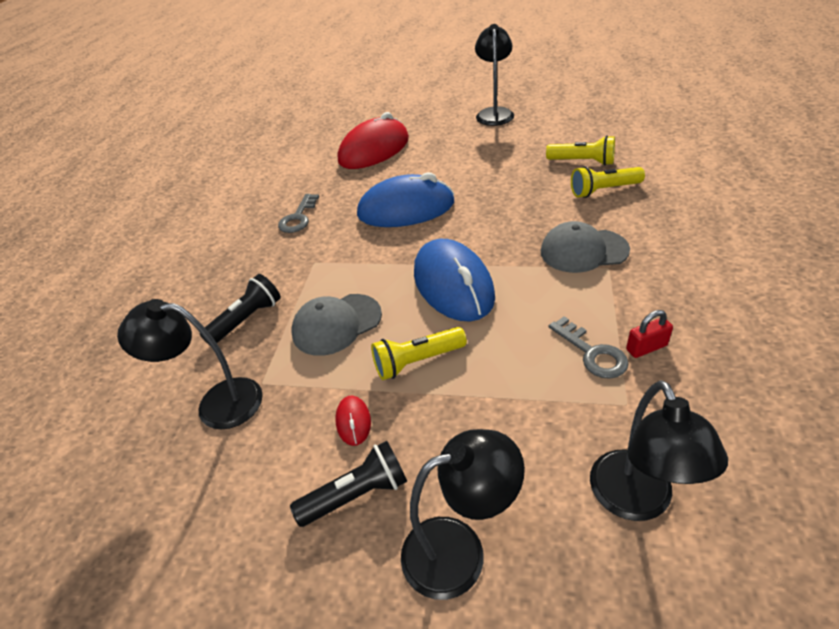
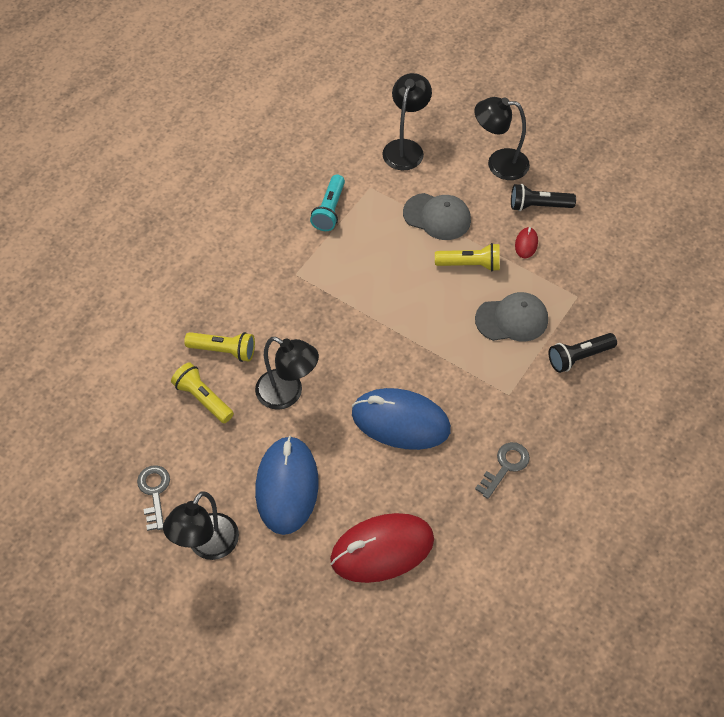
camera: 160 degrees left, 15 degrees up
(217, 403) = (610, 294): black lamp -> black lamp (287, 394)
(453, 285) = (411, 313): blue mouse -> blue mouse (287, 487)
(583, 251) = (298, 296): grey cap -> grey cap (437, 217)
(591, 353) = (362, 221): grey key -> grey key (154, 493)
(646, 347) = (329, 210): red padlock -> turquoise flashlight

